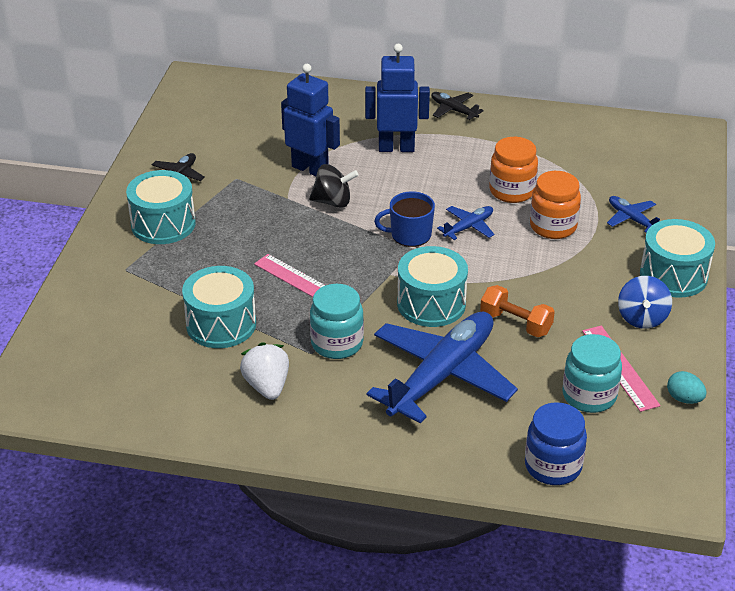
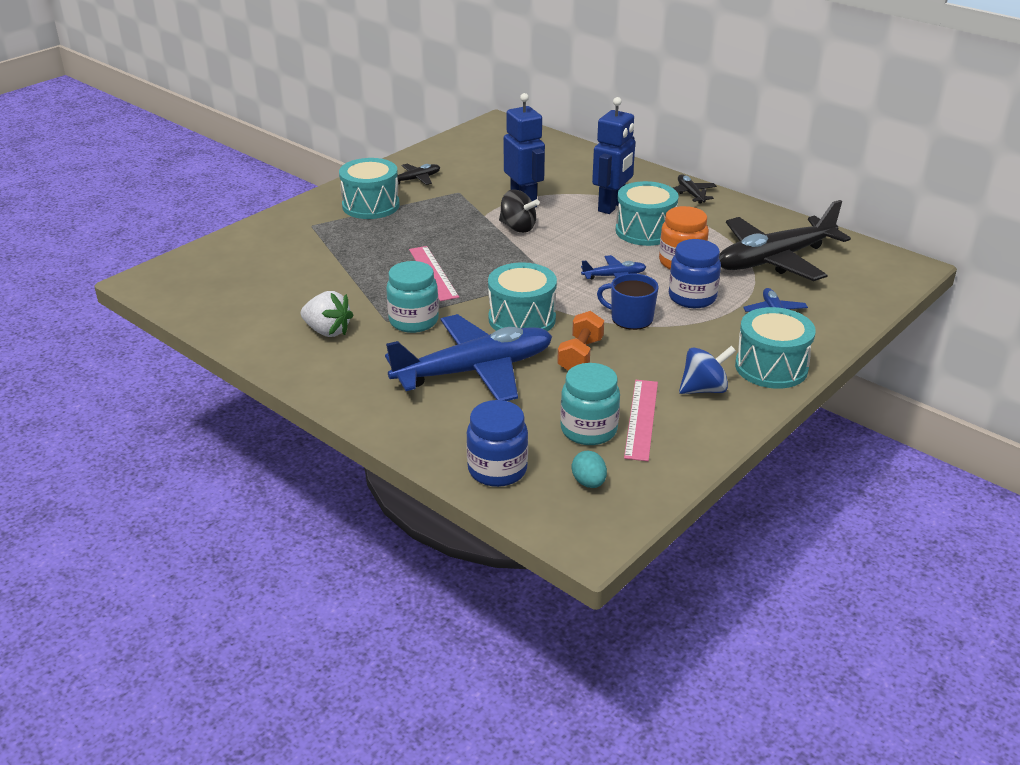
camera: 30 degrees right, 5 degrees down
(221, 324) = (340, 280): turquoise drum -> turquoise drum (645, 231)
(267, 386) = (327, 331): white strawberry -> white strawberry turned 105 degrees clockwise
(396, 148) = (611, 206): blue robot -> blue robot turned 90 degrees clockwise
(409, 235) = (557, 267): blue mug -> blue mug (630, 318)
(516, 323) = (580, 355): orange dumbbell -> orange dumbbell turned 45 degrees clockwise
(553, 226) = (692, 297): orange jar -> blue jar
(584, 161) = (775, 259): none -> black plane
(642, 318) = (704, 389): blue spinning top -> blue spinning top turned 150 degrees counterclockwise
(684, 399) = (678, 464): turquoise egg -> turquoise egg (589, 482)

